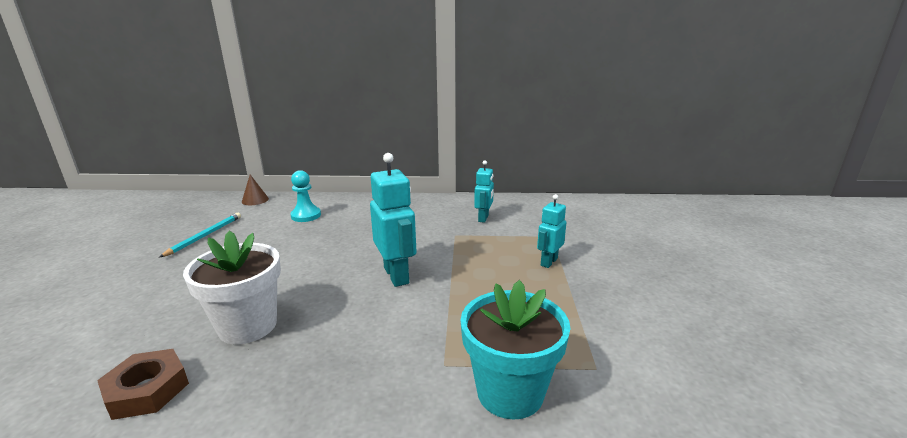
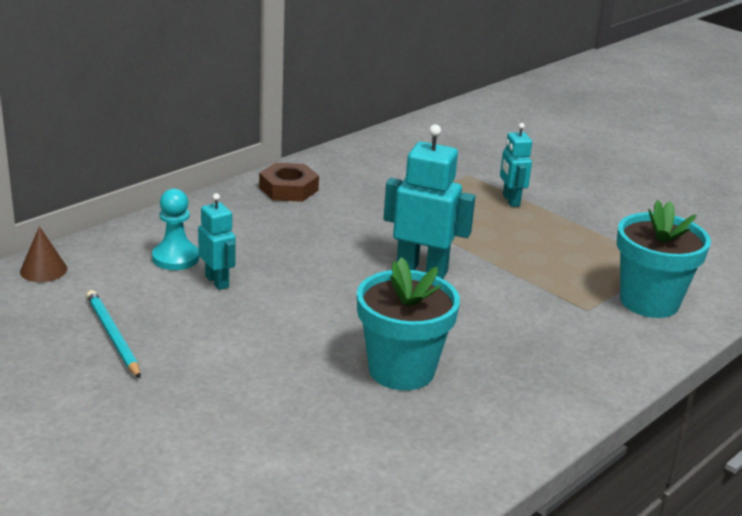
camera: 50 degrees left, 5 degrees up
(147, 390) = (442, 444): brown nut -> brown nut (288, 189)
(248, 326) = (401, 370): white flower pot -> turquoise flower pot
(483, 218) = (376, 180): turquoise robot -> turquoise robot (217, 281)

